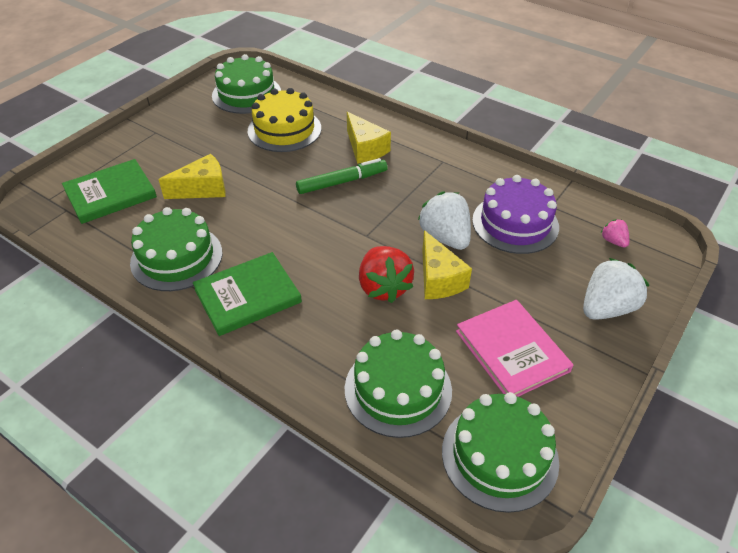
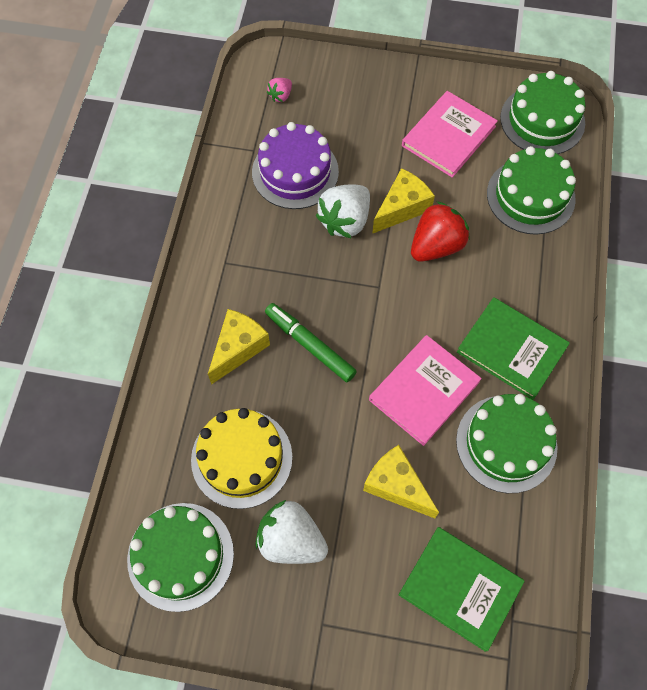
camera: 115 degrees left, 20 degrees up
(257, 228) = (424, 391): none -> pink book
(606, 308) = (367, 87): white strawberry -> white strawberry (291, 540)

